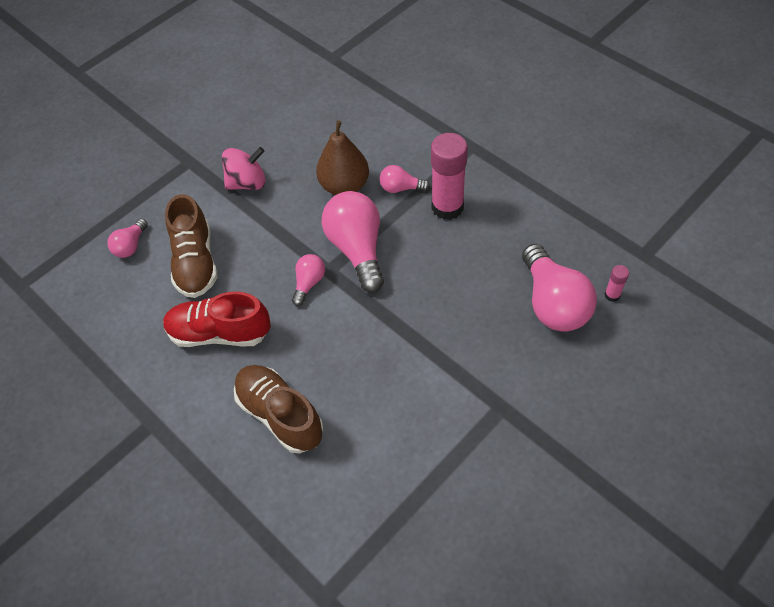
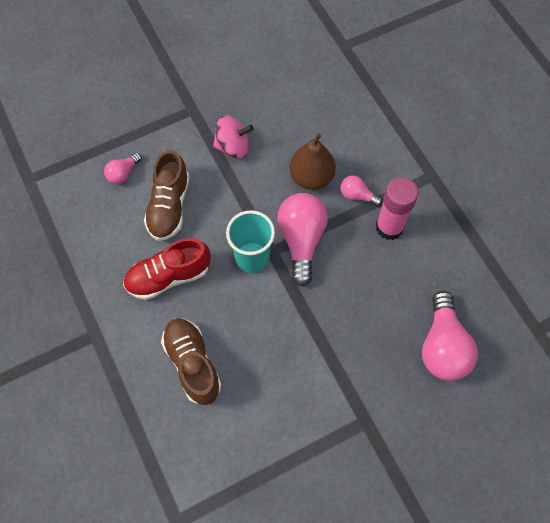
camera: 15 degrees right, 10 degrees up
(219, 333) = (168, 276): red shoe -> red shoe turned 45 degrees counterclockwise
(309, 283) = (252, 257): pink light bulb -> turquoise cup
(612, 295) = (494, 357): pink glue stick -> none

